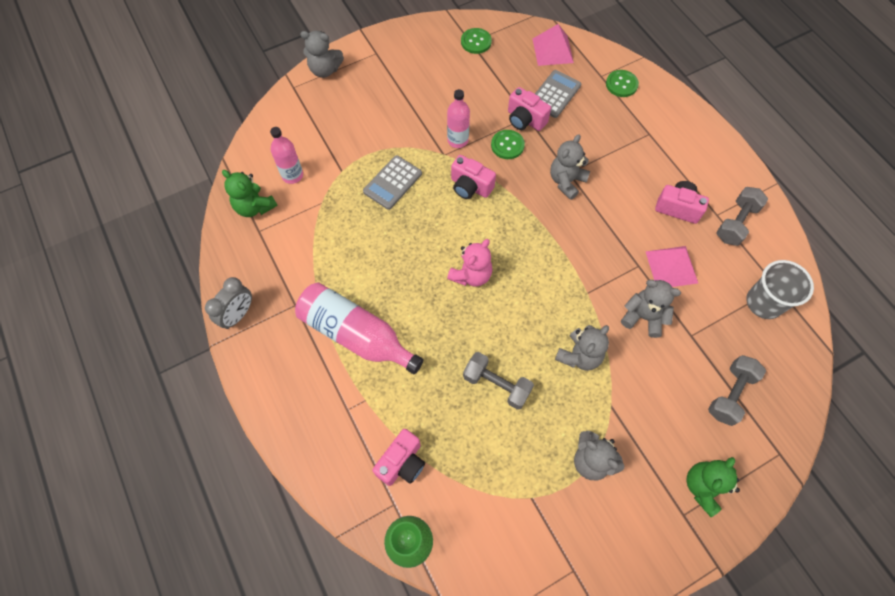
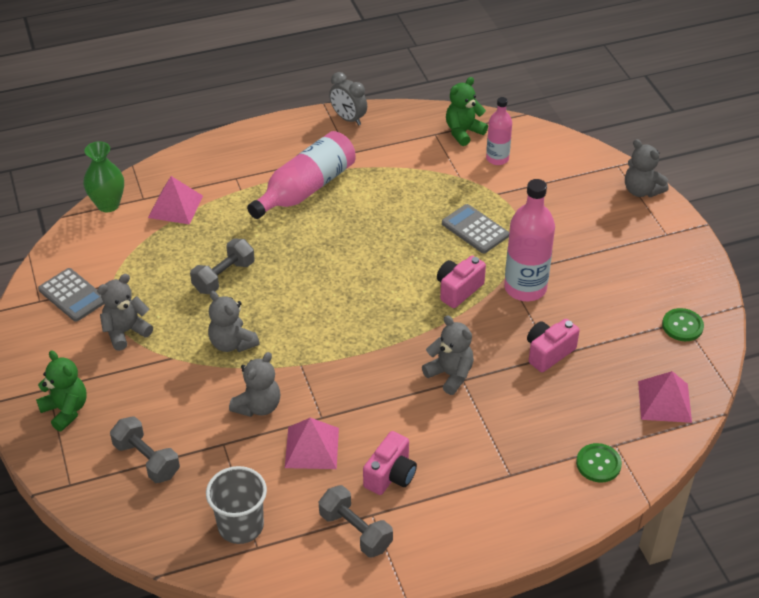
camera: 100 degrees right, 20 degrees down
(325, 70) = (641, 190): grey teddy bear -> grey teddy bear turned 60 degrees counterclockwise
(402, 463) = (175, 206): pink camera -> pink pyramid
(457, 140) = (525, 288): pink bottle -> pink bottle, size x1.68
(471, 275) = (347, 275): pink teddy bear -> none
(507, 145) = (511, 330): green button -> none
(555, 94) = (587, 389): grey calculator -> grey calculator (73, 295)

